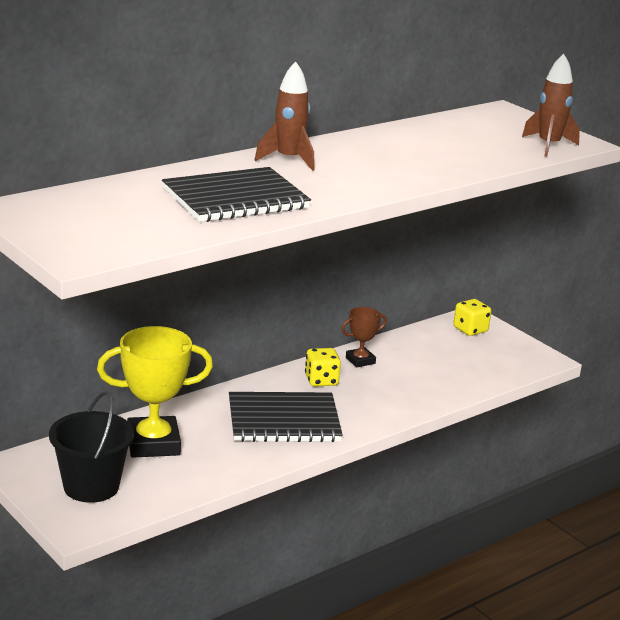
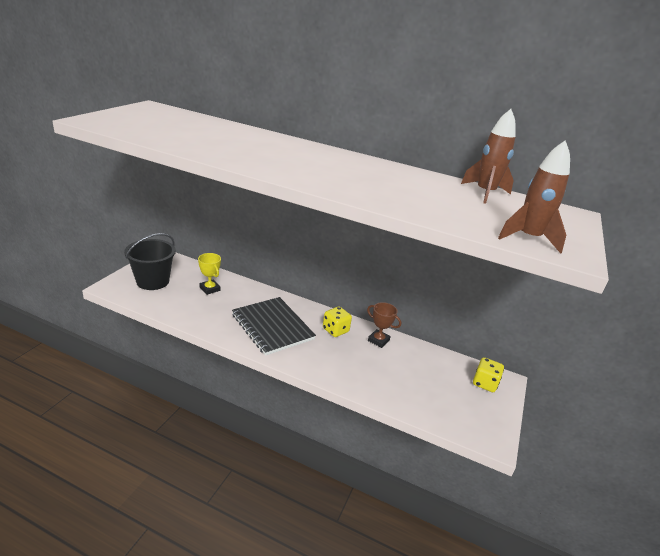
camera: 60 degrees right, 5 degrees up
(153, 443) = (210, 289): yellow trophy -> yellow trophy, size x0.52
(235, 199) = (227, 145): black notebook -> none
(288, 160) = (320, 153): brown rocket -> brown rocket (485, 193)

